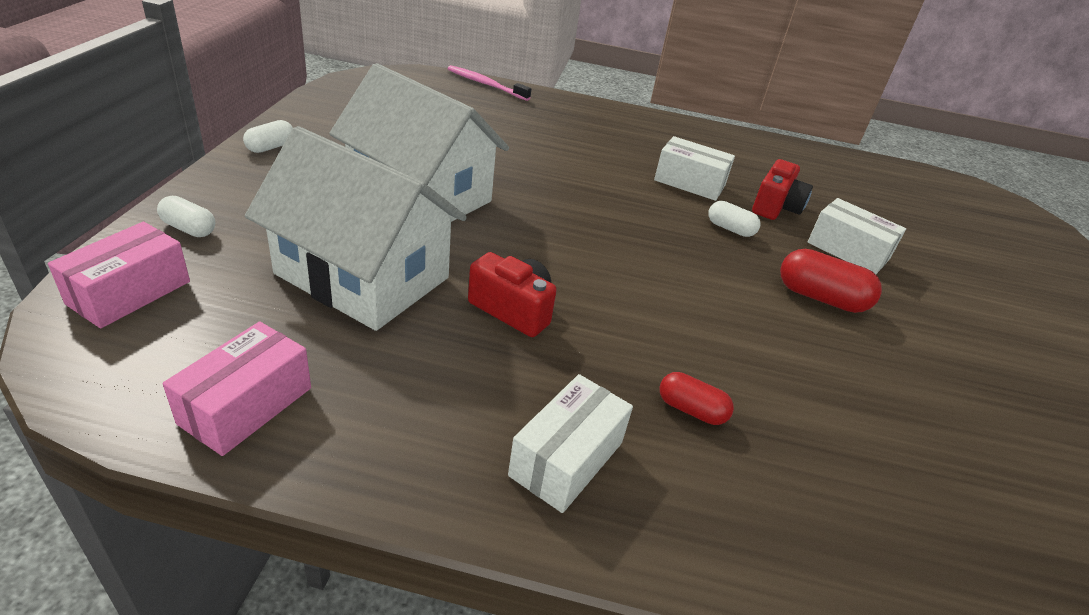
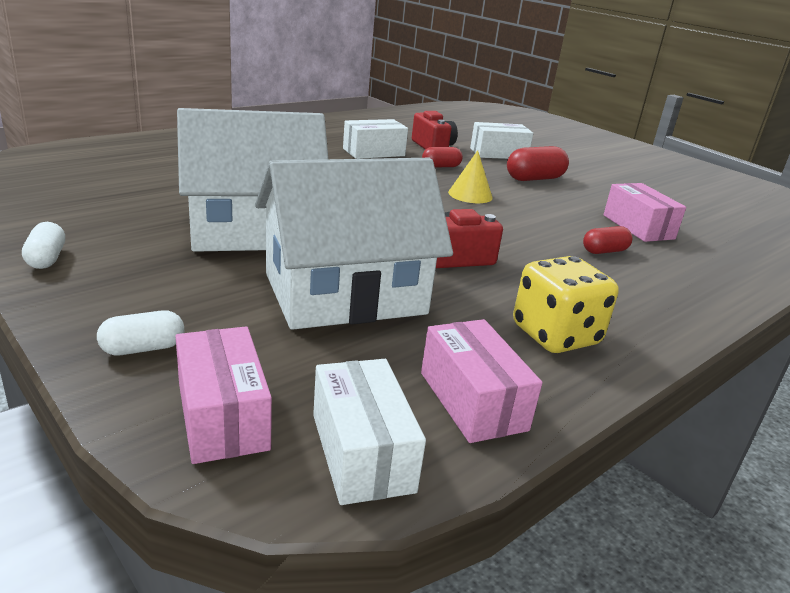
camera: 50 degrees left, 10 degrees down
(423, 425) = (555, 335): none -> yellow dice
(486, 84) = (113, 142): pink toothbrush -> none
(566, 459) = (622, 302): white box -> white box (362, 452)
(687, 270) = (470, 195): none -> yellow cone
(730, 229) = (441, 166): white capsule -> red capsule
(819, 422) = (638, 227): none -> pink box

